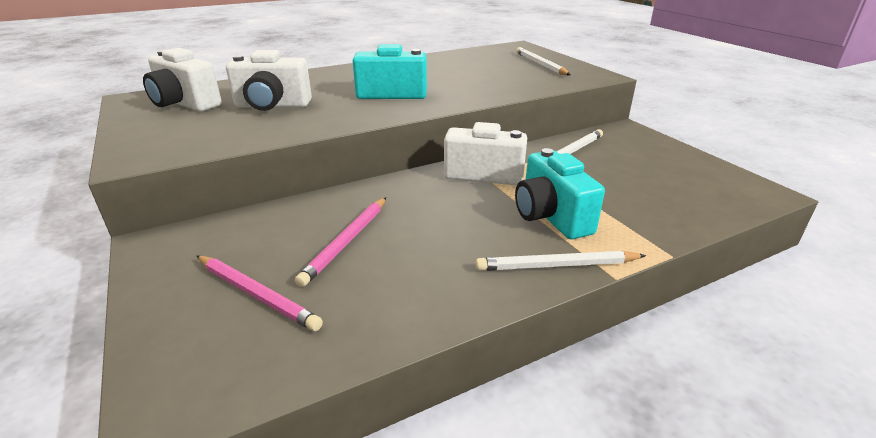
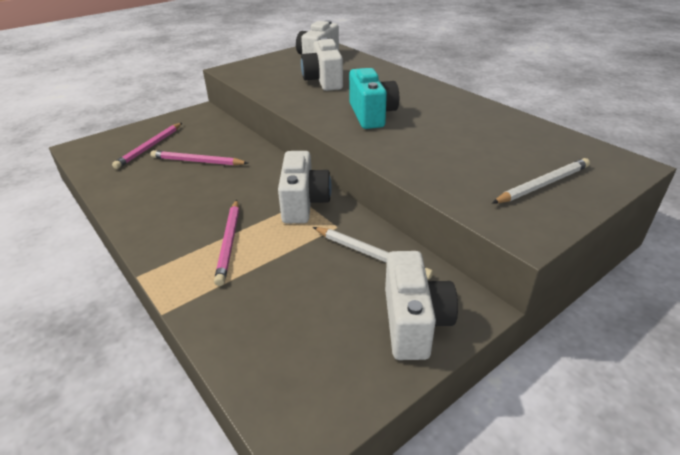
camera: 80 degrees right, 5 degrees up
(551, 217) = (229, 243): turquoise camera -> pink pencil
(556, 265) = (158, 246): white pencil -> none
(647, 147) = (414, 322): none -> white camera

